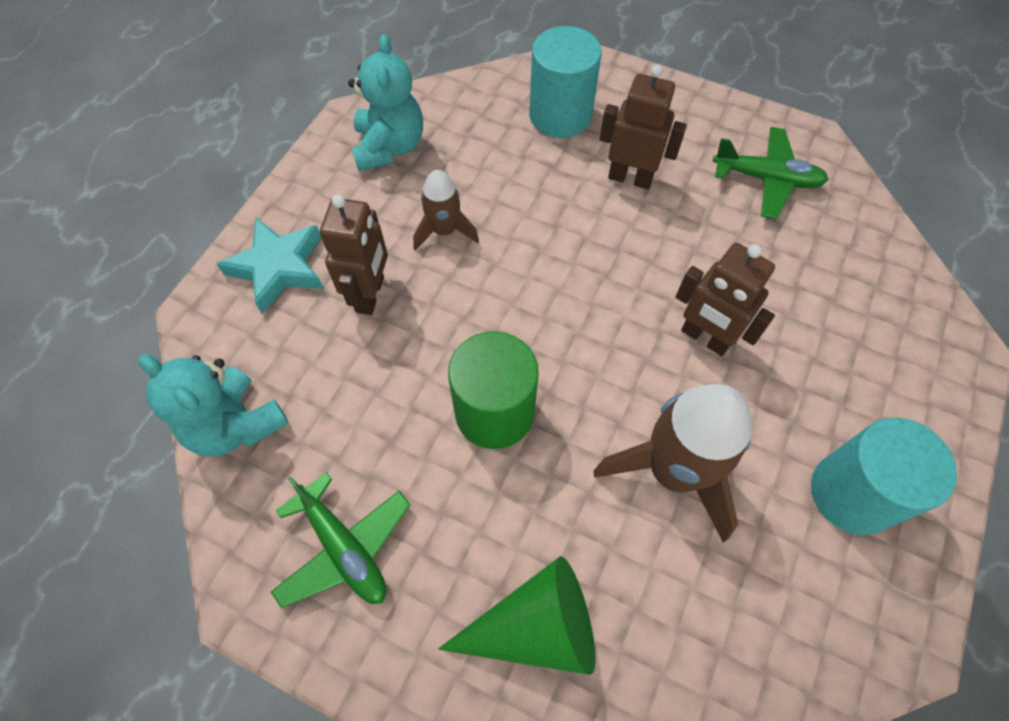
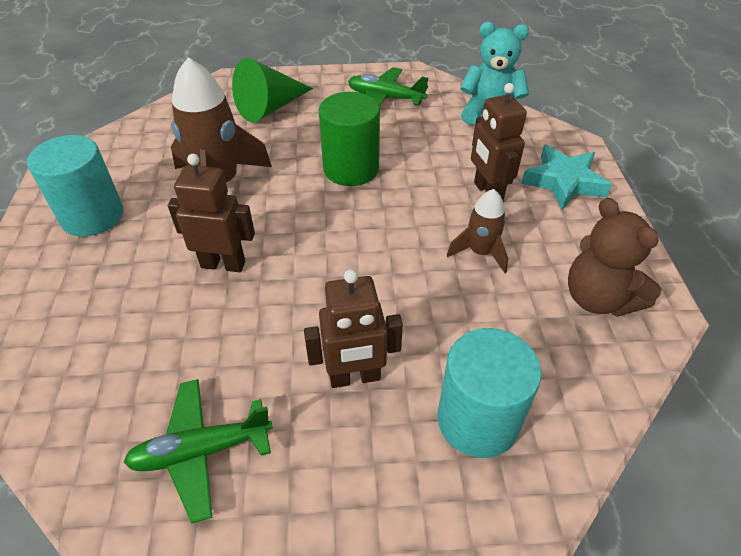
camera: 150 degrees right, 15 degrees down
(389, 147) = (598, 299): turquoise teddy bear -> brown teddy bear

